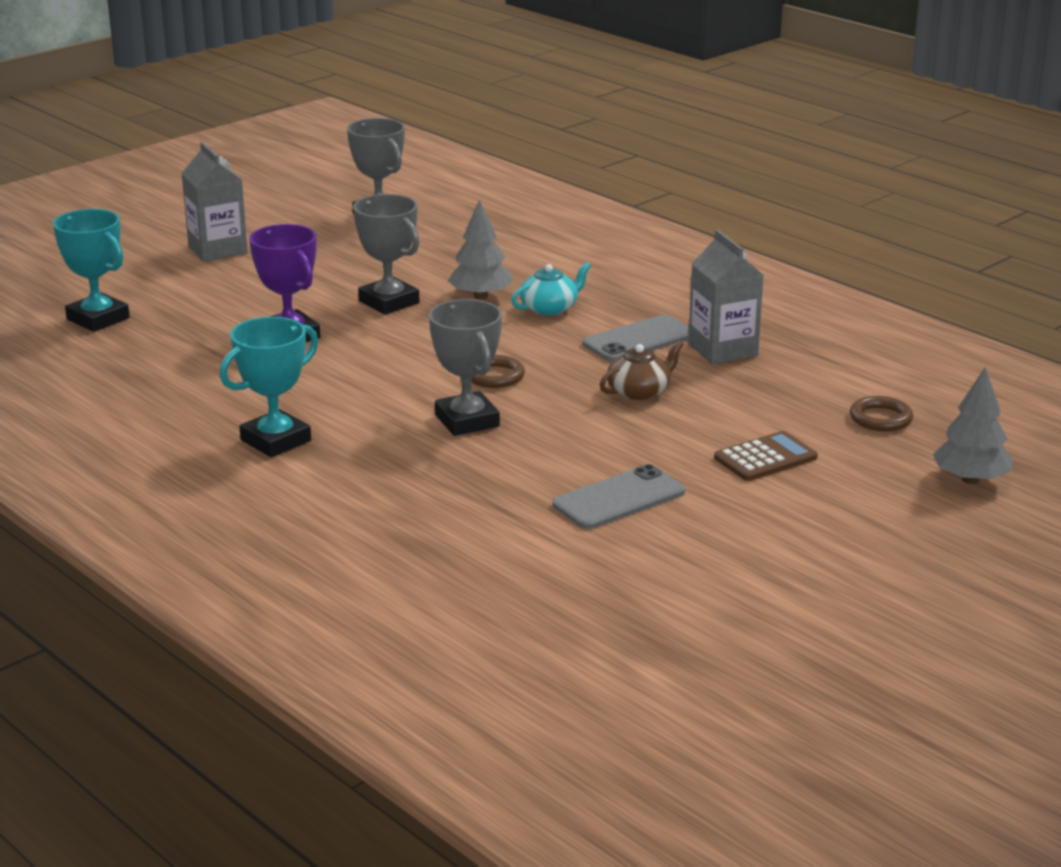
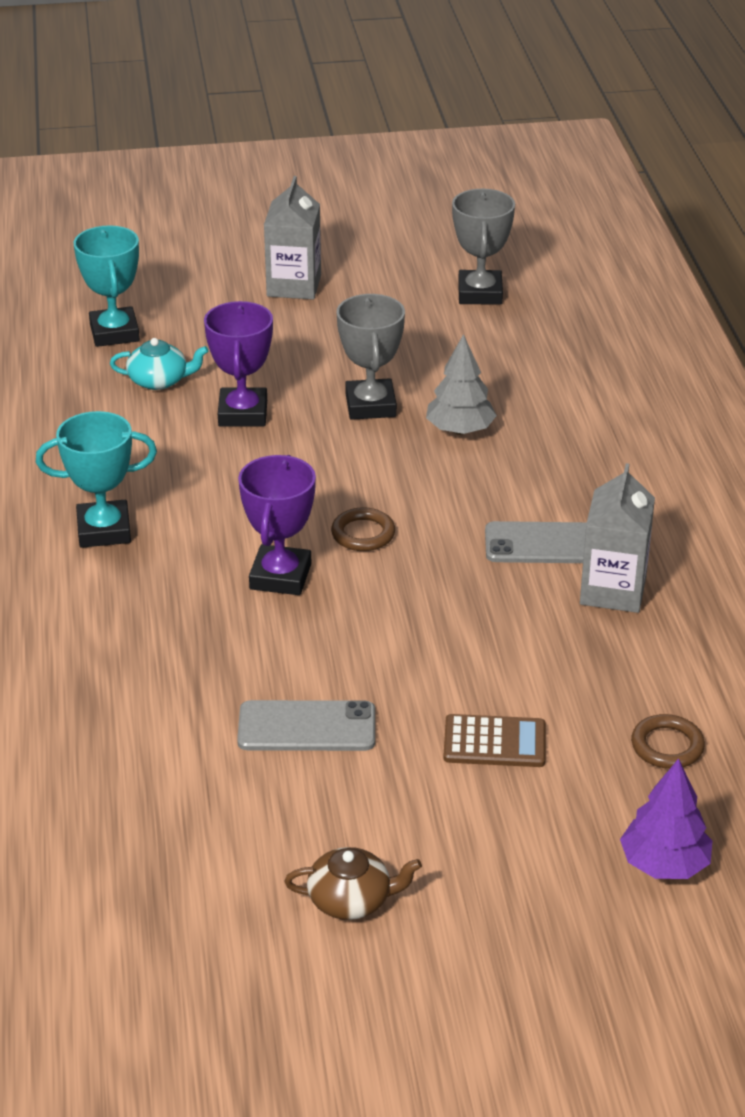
camera: 35 degrees right, 10 degrees up
(467, 421) = (280, 576): grey trophy -> purple trophy
(550, 308) = (507, 470): turquoise teapot -> turquoise teapot (159, 380)
(639, 391) = (472, 608): brown teapot -> brown teapot (351, 899)
(970, 479) = (664, 864): grey tree -> purple tree

